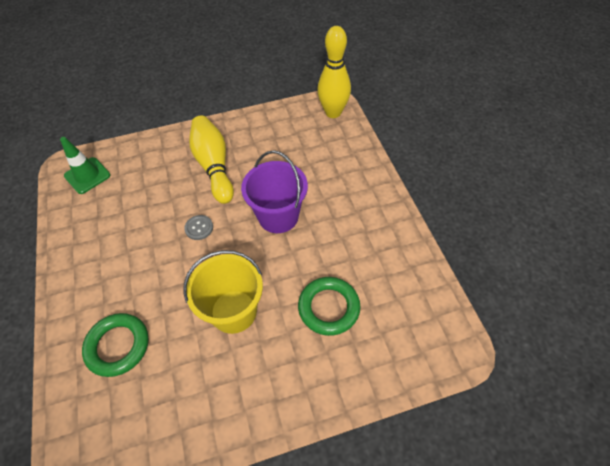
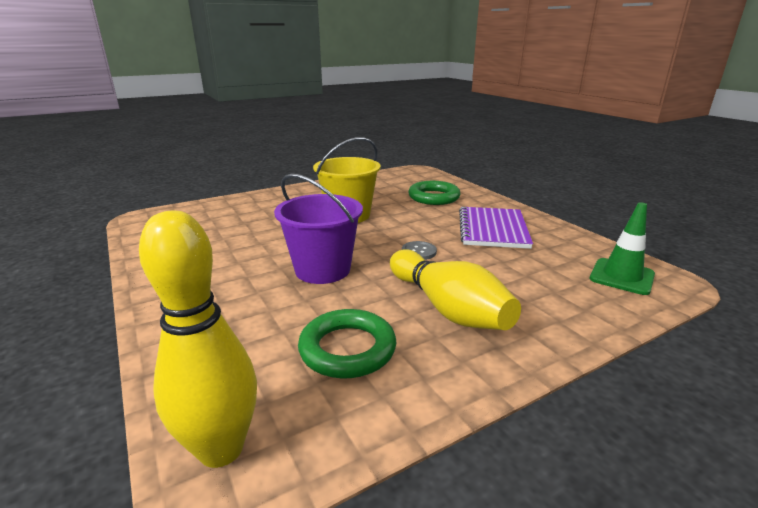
camera: 165 degrees right, 30 degrees down
(115, 253) = (492, 229): none -> purple notebook
(329, 307) = (258, 224): green ring -> green ring (347, 349)

